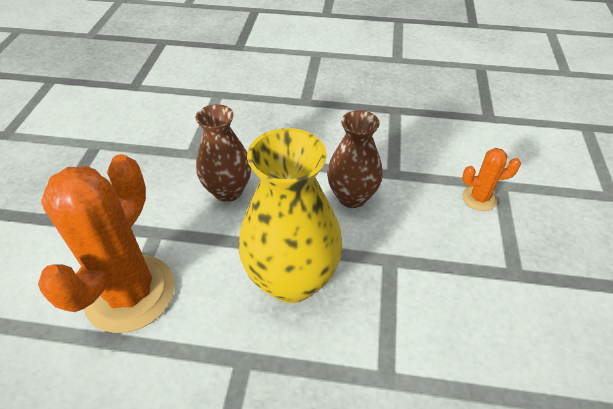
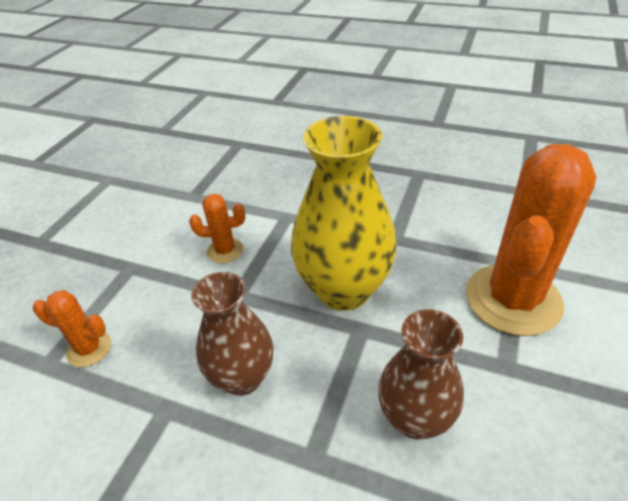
camera: 165 degrees left, 5 degrees down
(432, 309) = (225, 251): none -> orange cactus

